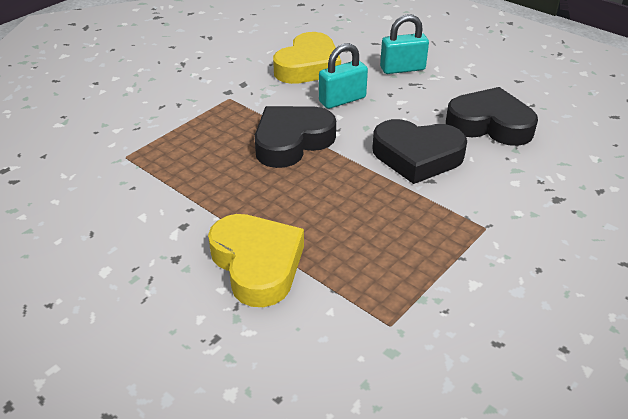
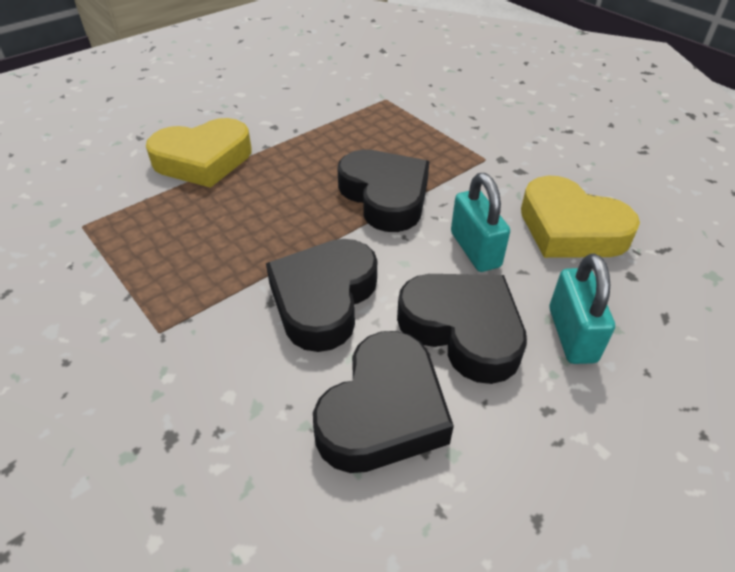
camera: 100 degrees right, 5 degrees up
(416, 102) = (463, 329): none -> black heart

